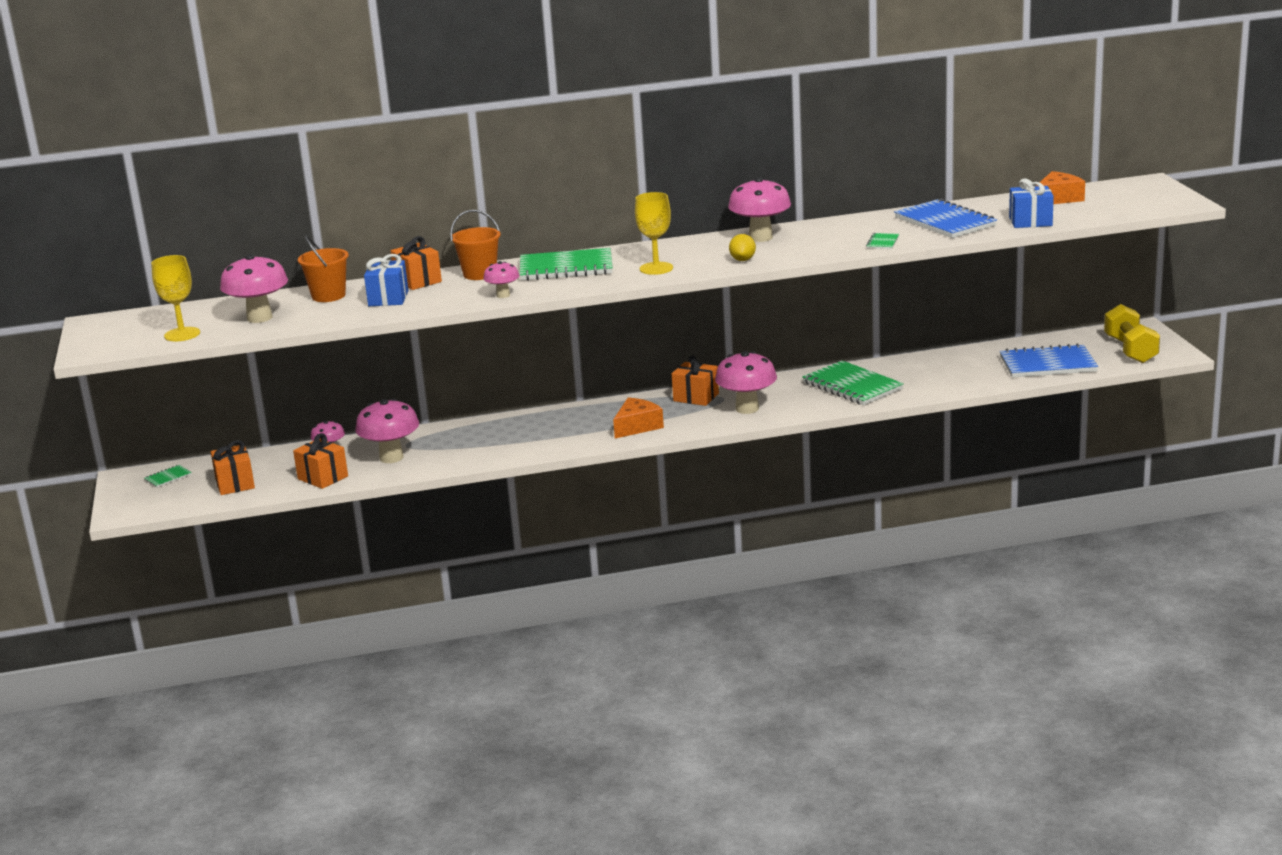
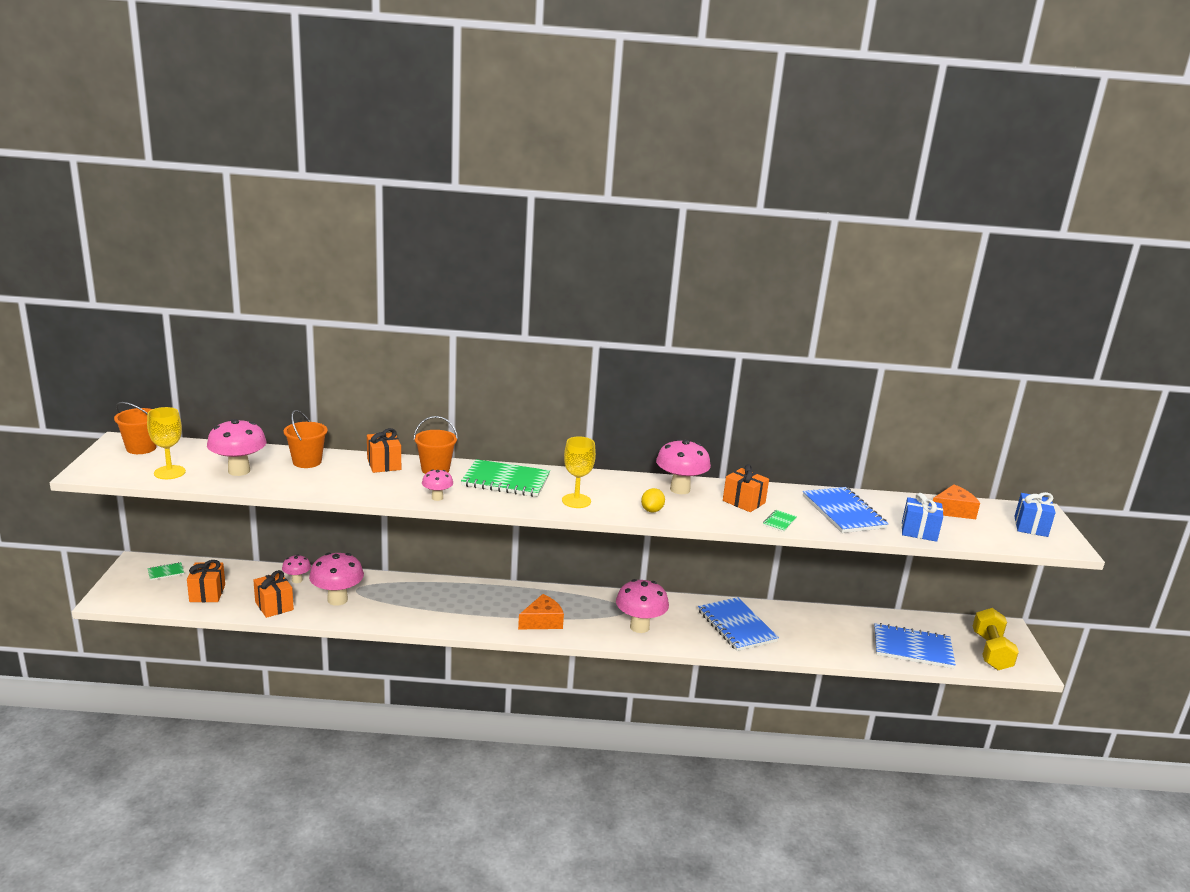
camera: 10 degrees right, 0 degrees up
(124, 322) = (141, 448): none -> orange bucket
(388, 298) = (348, 477): blue gift -> blue gift (1030, 526)
(696, 397) = (604, 602): orange gift -> orange gift (743, 502)
(852, 386) = (736, 626): green notebook -> blue notebook

